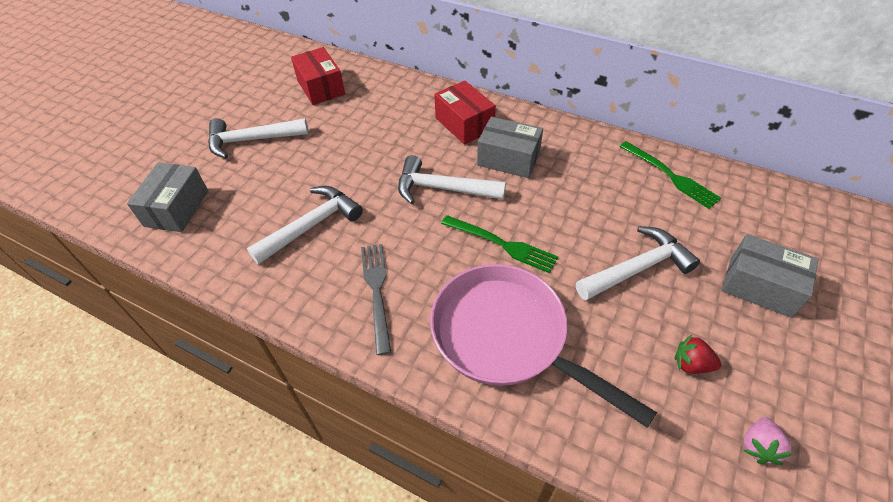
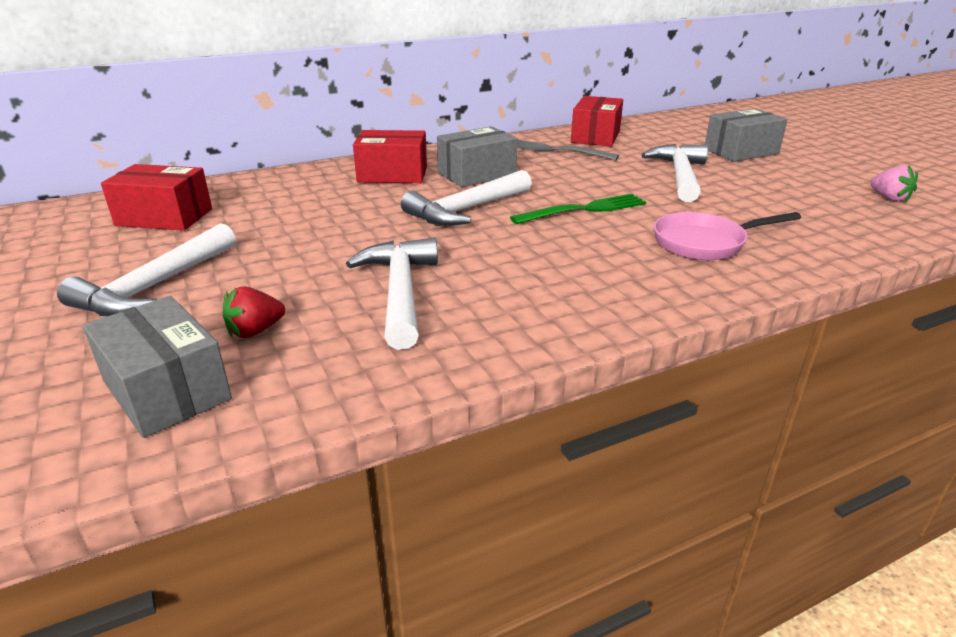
camera: 55 degrees left, 20 degrees down
(376, 291) = (566, 285): grey fork -> grey fork (554, 150)
(507, 337) = (704, 243): pink pan -> pink pan, size x0.57
(671, 176) = (595, 136): green fork -> red box
(691, 364) = (797, 191): red strawberry -> red strawberry (255, 331)

